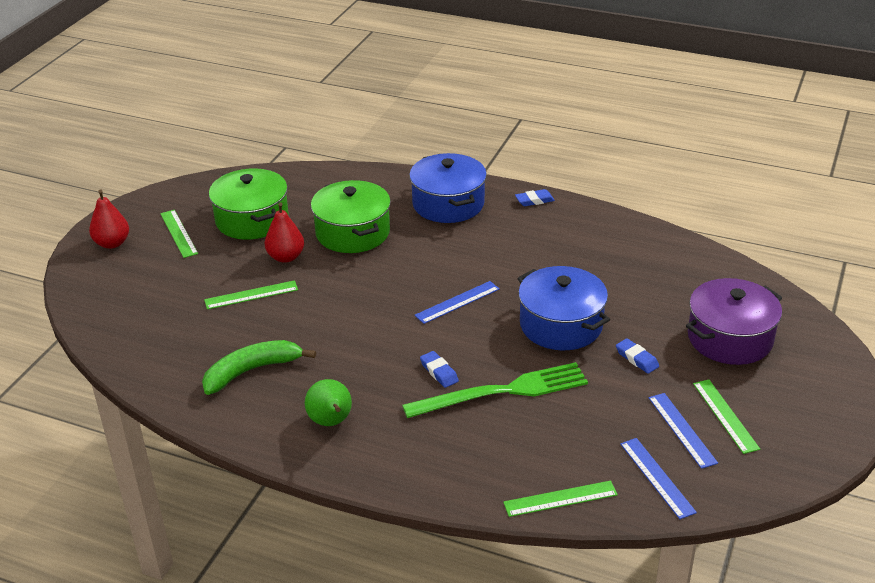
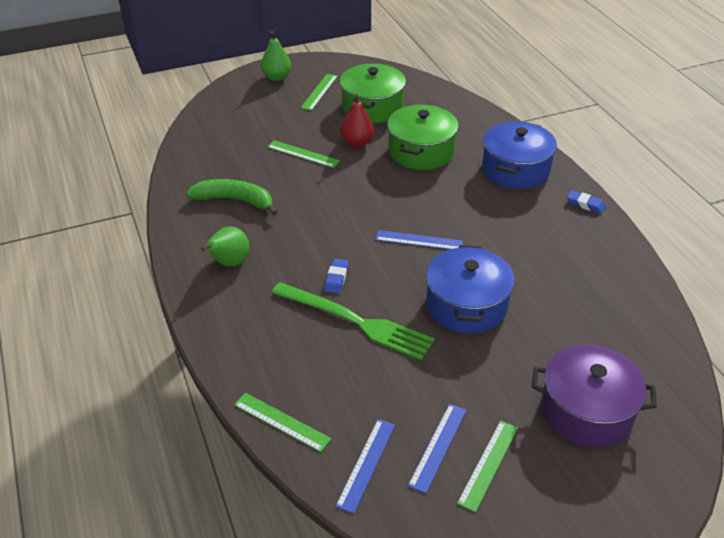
camera: 45 degrees right, 5 degrees up
(112, 243) = (276, 77): red pear -> green pear
(636, 359) = (485, 370): blue eraser -> none

